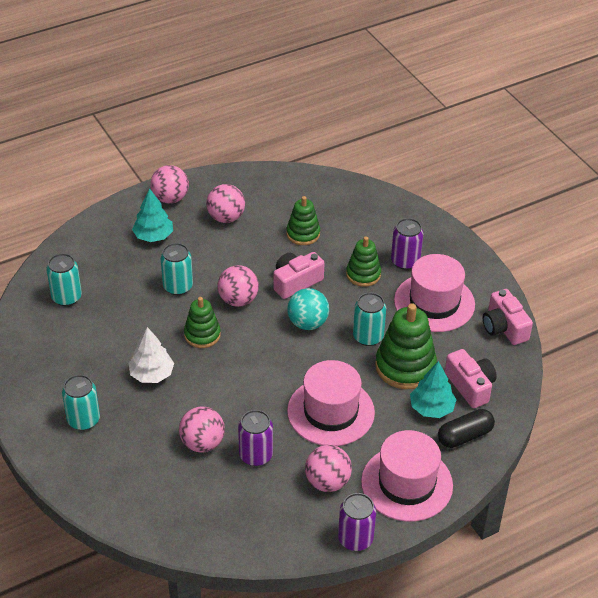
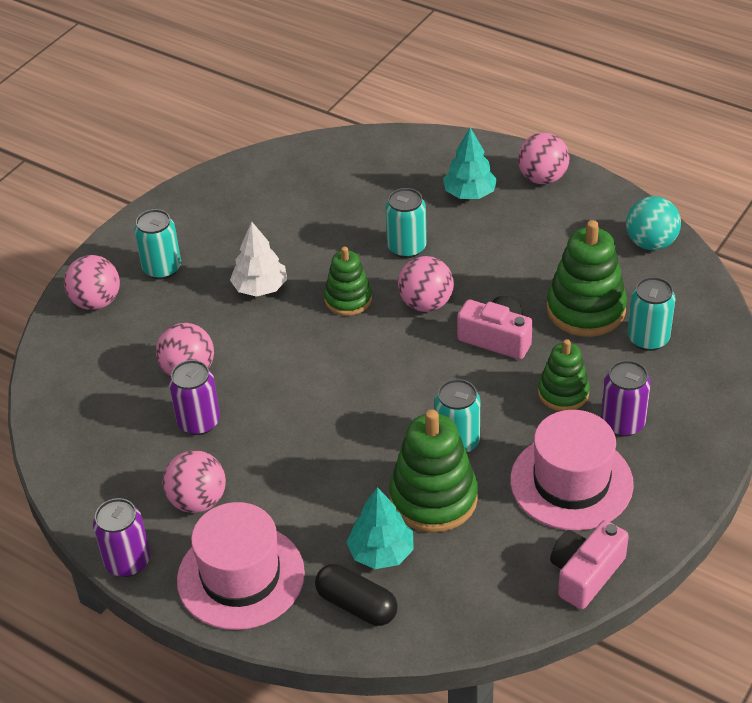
camera: 65 degrees right, 0 degrees up
(66, 297) = (323, 176): turquoise can -> turquoise can (648, 339)
(226, 217) = (552, 234): pink ball -> pink ball (96, 302)
(303, 234) = (585, 309): green stacking toy -> green stacking toy, size x1.63
(308, 323) = (436, 378): turquoise ball -> turquoise ball (651, 243)
(330, 412) = (308, 458): pink hat -> none
(470, 386) = (448, 578): pink camera -> none

